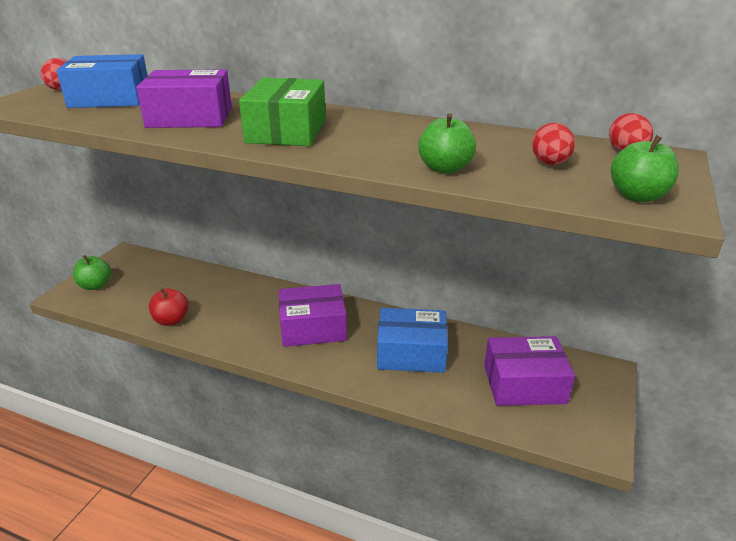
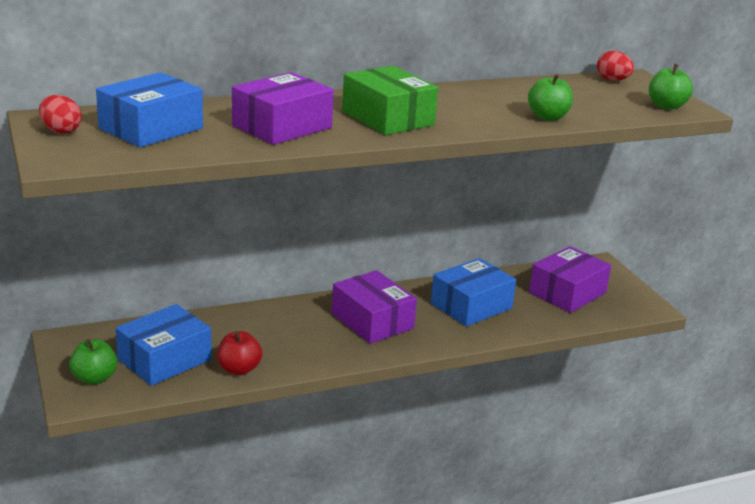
camera: 45 degrees left, 5 degrees down
(146, 292) = (164, 359): none -> blue box
(313, 327) = (372, 321): purple box -> purple box turned 75 degrees counterclockwise
(550, 164) = (592, 98): red egg -> none

